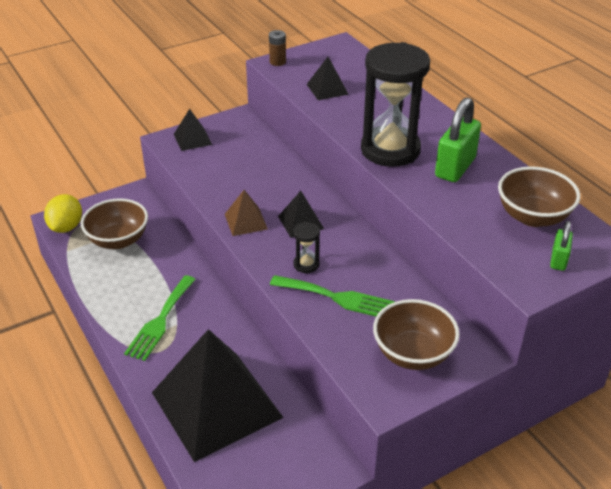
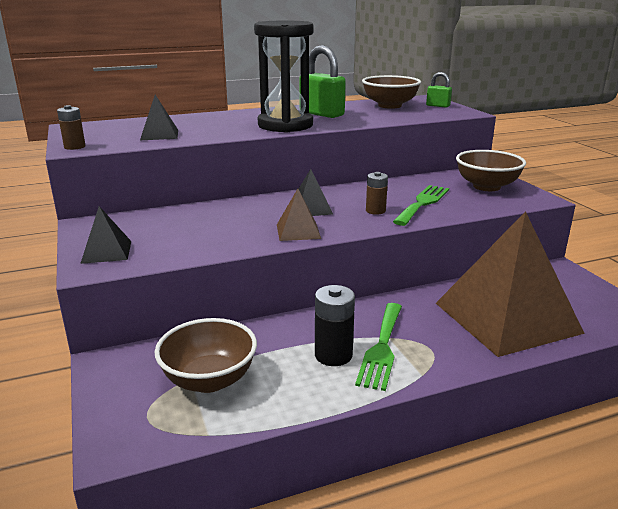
camera: 80 degrees left, 15 degrees down
(66, 227) = (144, 436): yellow lemon -> none
(149, 295) = (333, 355): none -> black battery
(160, 321) = (382, 348): green fork -> green fork turned 75 degrees clockwise
(216, 404) = (506, 317): black pyramid -> brown pyramid
(306, 264) = (375, 211): black hourglass -> brown battery

